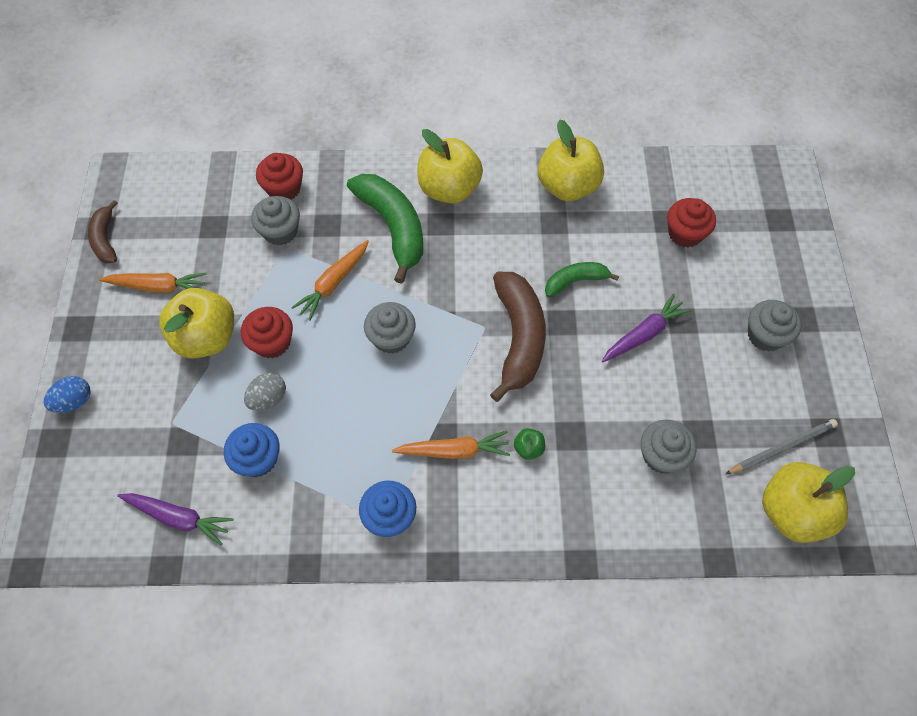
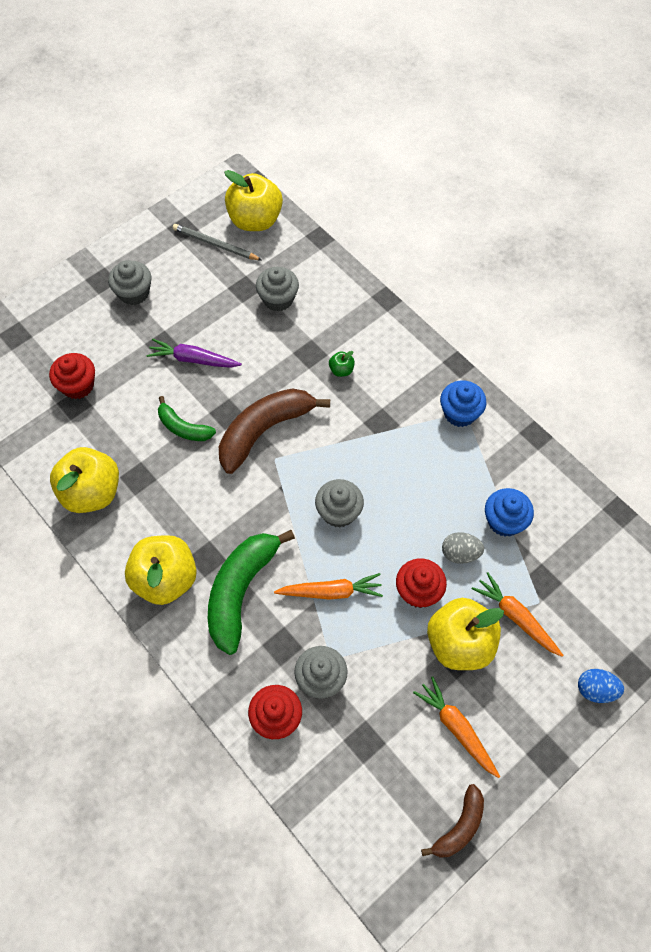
camera: 130 degrees left, 0 degrees up
(178, 518) = (587, 533): purple carrot -> none
(454, 451) = (383, 409): orange carrot -> orange carrot (516, 617)

